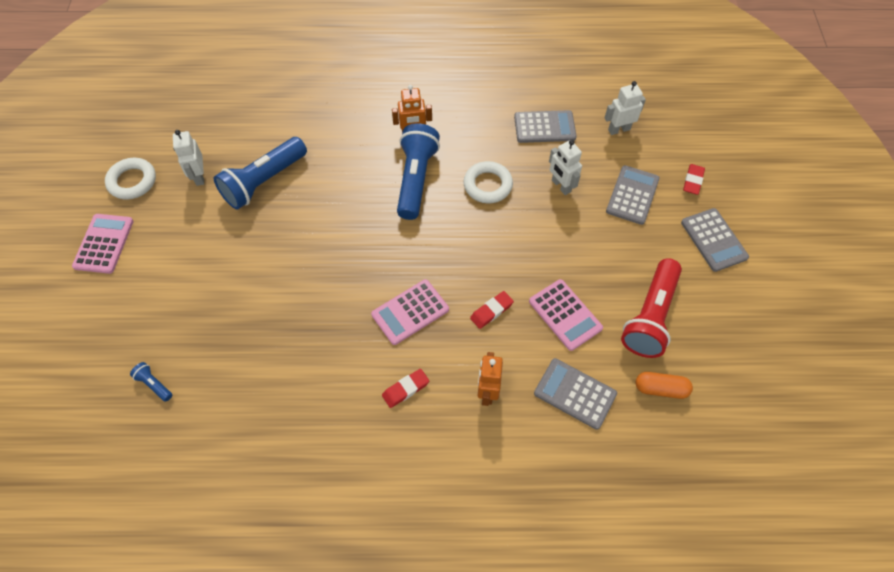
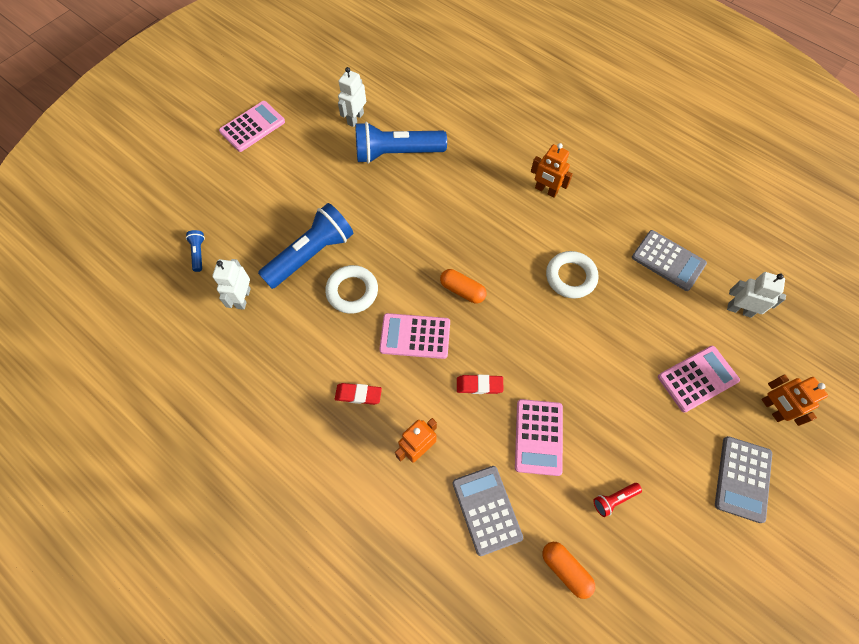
camera: 40 degrees right, 5 degrees up
(132, 181) = (308, 92): white ring -> white ring (352, 291)
(416, 179) = (514, 230): blue flashlight -> blue flashlight (311, 254)
(416, 251) = (462, 290): none -> orange capsule
(560, 186) = (636, 323): white robot -> white robot (243, 298)
(632, 195) = (697, 379): grey calculator -> pink calculator
(650, 317) = (614, 499): red flashlight -> red flashlight, size x0.42
(693, 181) = (772, 409): red eraser -> orange robot

